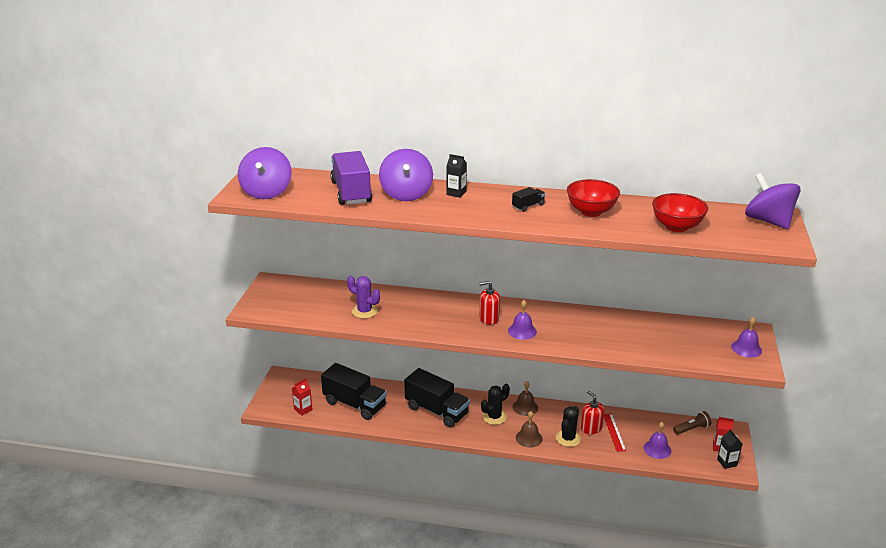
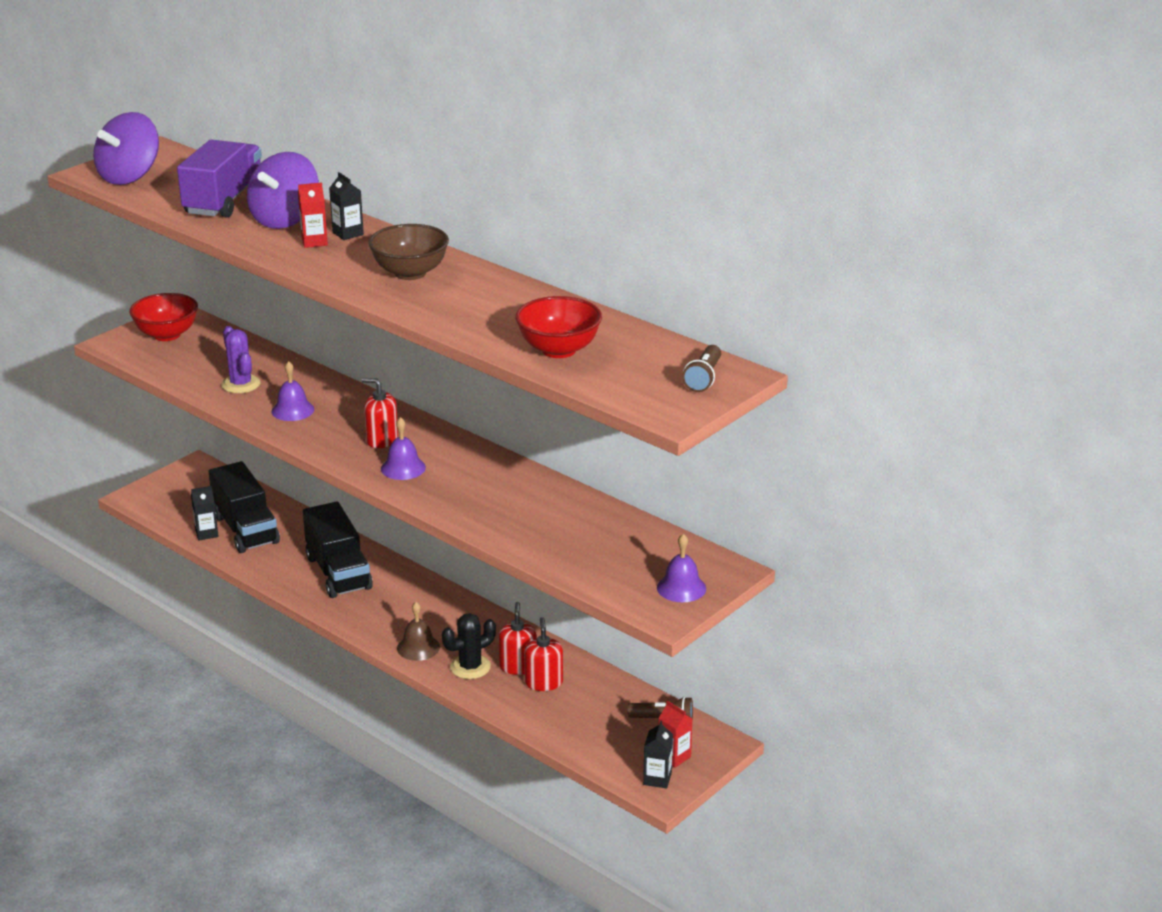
camera: 30 degrees right, 0 degrees up
(303, 409) = (178, 514): red carton -> red carton (314, 242)
(334, 415) = (206, 533): none -> black carton
(494, 417) = (404, 606): black cactus -> none
(525, 407) = (460, 609): brown bell -> none
(528, 206) = (410, 273): black truck -> brown bowl
(591, 212) = (479, 301): red bowl -> red bowl (167, 335)
(614, 432) = (544, 682): red ruler -> red soap dispenser
(657, 449) = (578, 725): purple bell -> purple bell (292, 410)
(768, 221) = (703, 378): purple spinning top -> brown flashlight

